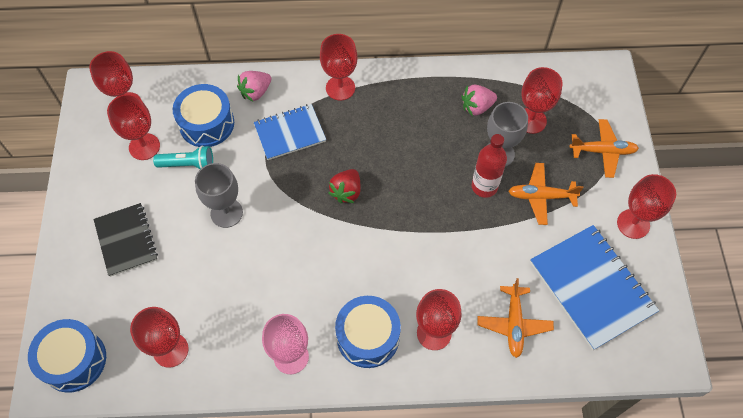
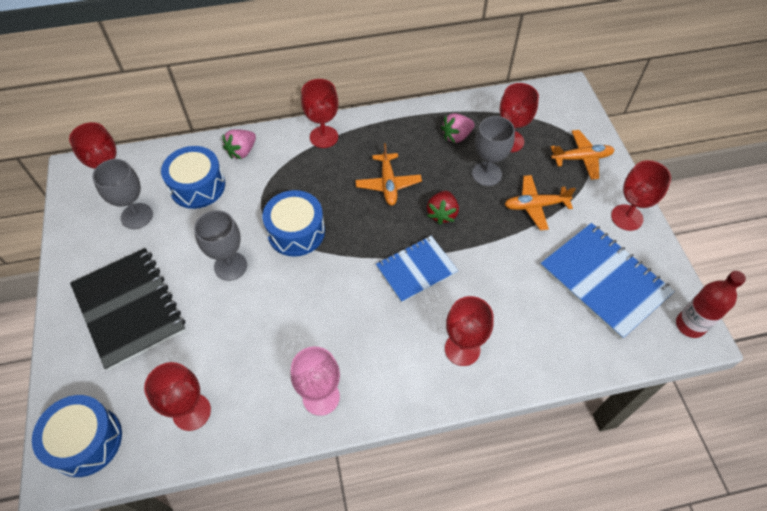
camera: 10 degrees left, 5 degrees down
(126, 240) = (129, 308): black notebook -> black notebook, size x1.57
(144, 146) = (137, 216): red goblet -> grey goblet
(188, 164) = (184, 226): turquoise flashlight -> none
(290, 133) = (282, 183): blue notebook -> blue notebook (416, 270)
(346, 192) = (348, 229): red strawberry -> red strawberry (442, 214)
(368, 337) = (396, 364): blue drum -> blue drum (296, 232)
(484, 186) = (480, 205): red bottle -> red bottle (690, 325)
(514, 324) = (538, 327): orange plane -> orange plane (388, 184)

